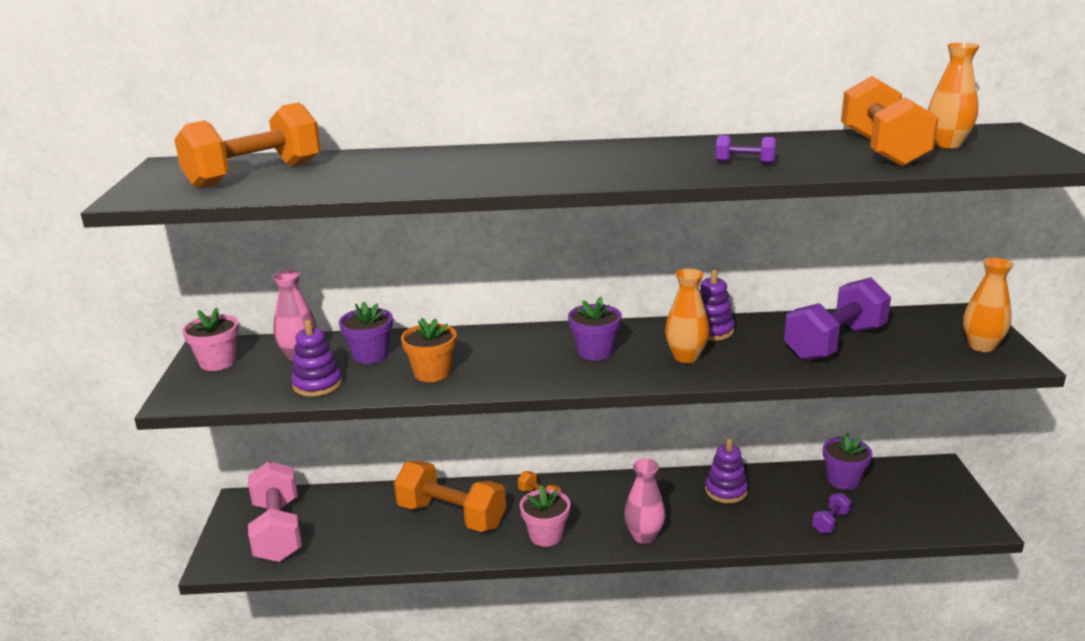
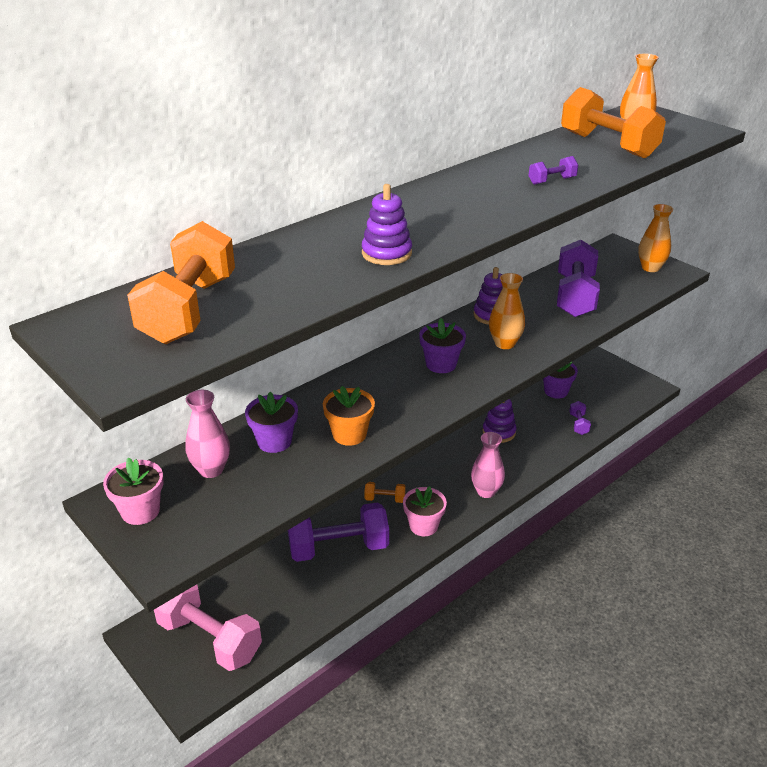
camera: 40 degrees left, 10 degrees up
(317, 384) = (270, 488): purple stacking toy -> purple stacking toy (386, 253)
(451, 516) = (338, 548): orange dumbbell -> purple dumbbell

